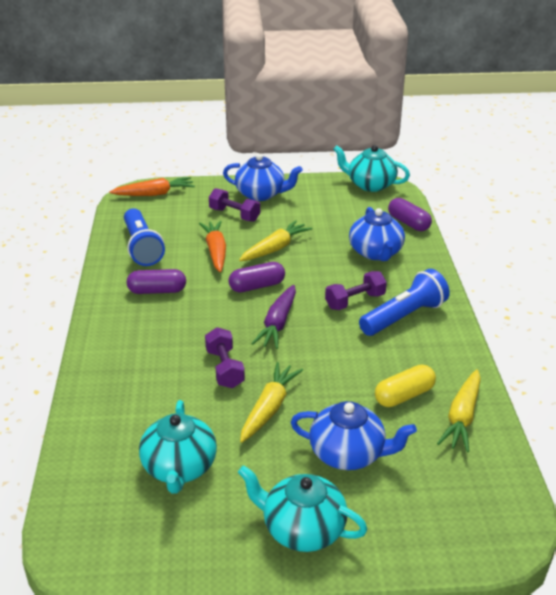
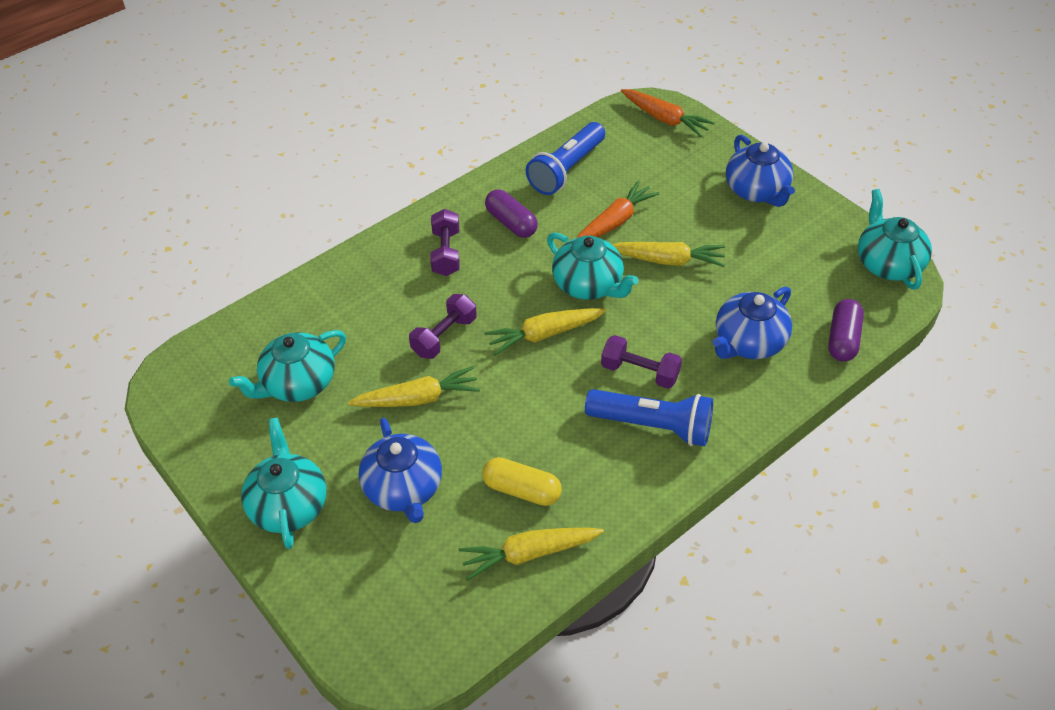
camera: 55 degrees right, 15 degrees up
(234, 215) = (694, 195): purple dumbbell -> purple dumbbell (446, 253)
(257, 286) = (588, 285): purple capsule -> turquoise teapot
(278, 323) = (544, 334): purple carrot -> yellow carrot

